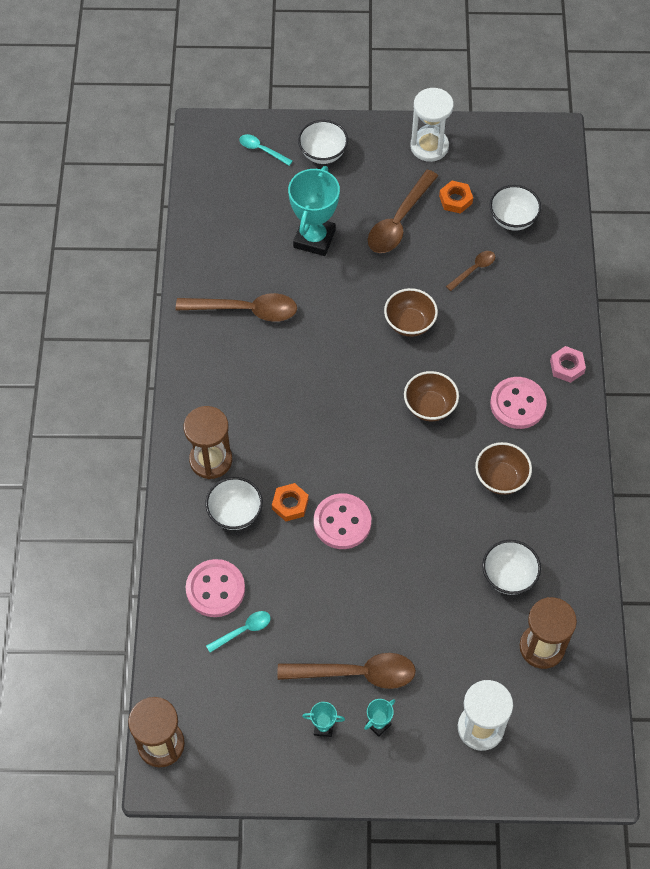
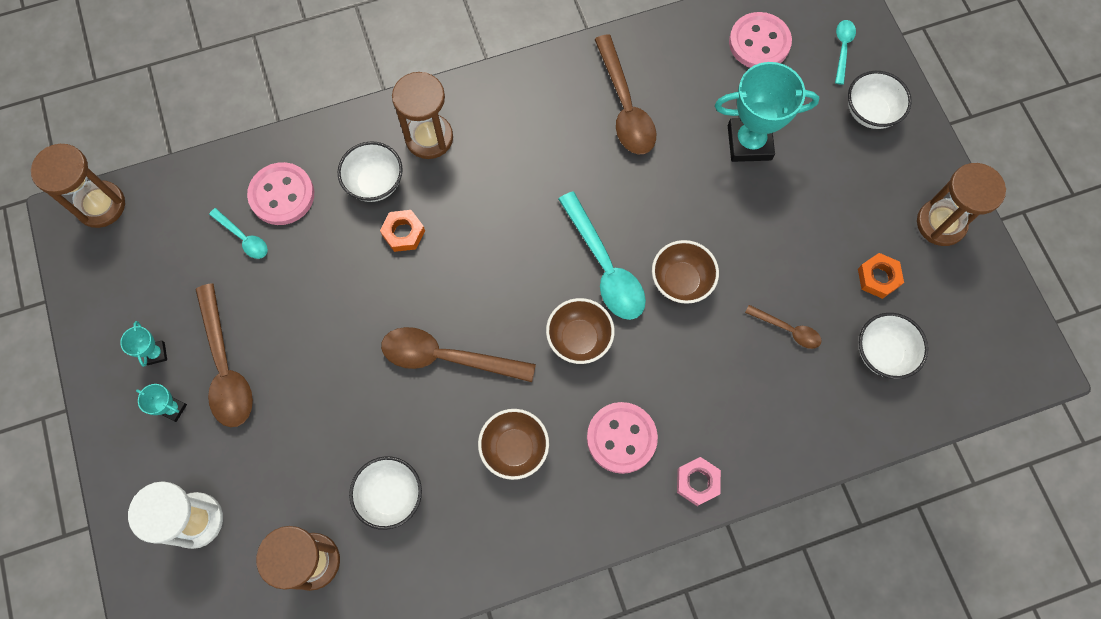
camera: 70 degrees right, 10 degrees up
(342, 522) = (399, 293): pink button -> pink button (759, 43)
(378, 370) = (605, 267): none -> turquoise spoon
(398, 221) = (816, 224): brown spoon -> brown spoon (446, 357)
(429, 146) = (941, 223): white hourglass -> brown hourglass

